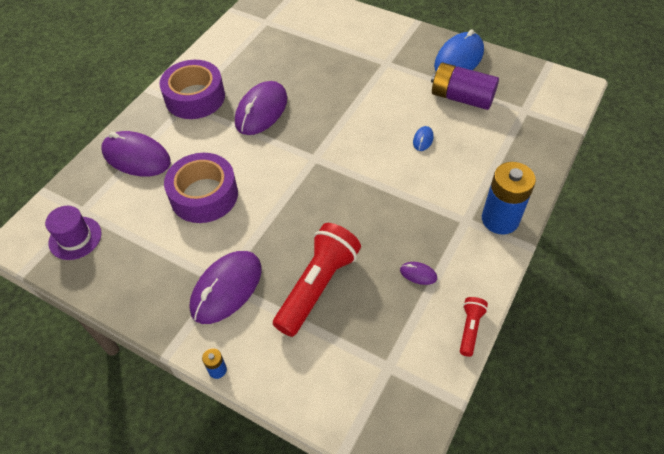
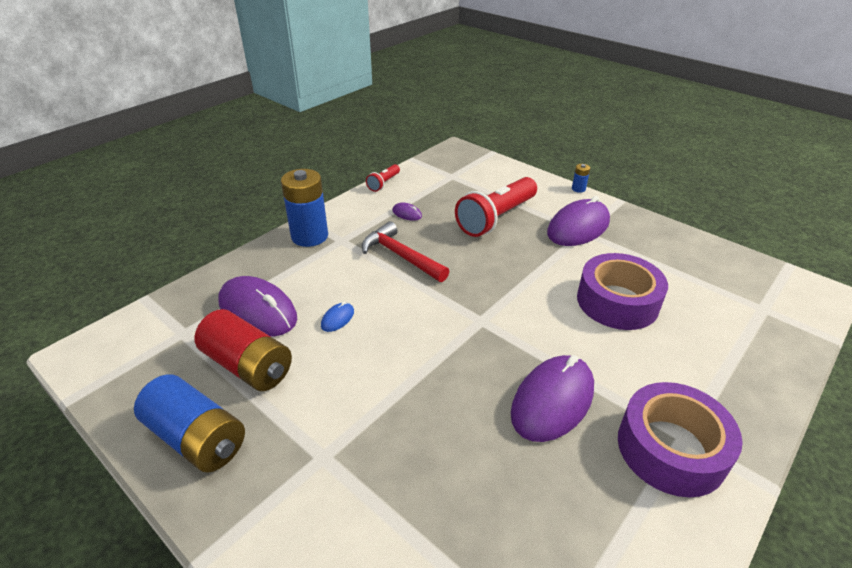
camera: 170 degrees left, 15 degrees down
(75, 238) = (753, 284): purple hat -> none
(136, 157) = (727, 361): purple mouse -> purple mouse (258, 310)
(400, 211) = (401, 256): none -> red hammer
(458, 59) = (197, 438): blue mouse -> blue battery
(461, 98) = (248, 365): purple battery -> red battery

